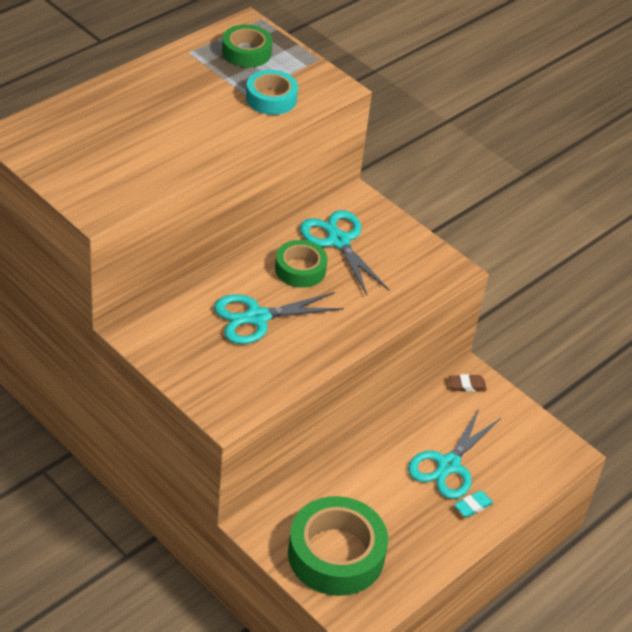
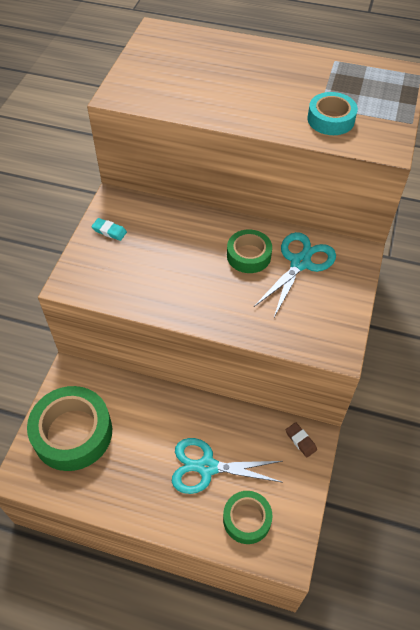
camera: 65 degrees right, 10 degrees up
(246, 52) = (370, 85): green tape -> green tape (247, 519)
(257, 318) = (177, 255): turquoise scissors -> none
(473, 506) = (177, 505): turquoise eraser -> turquoise eraser (109, 231)

